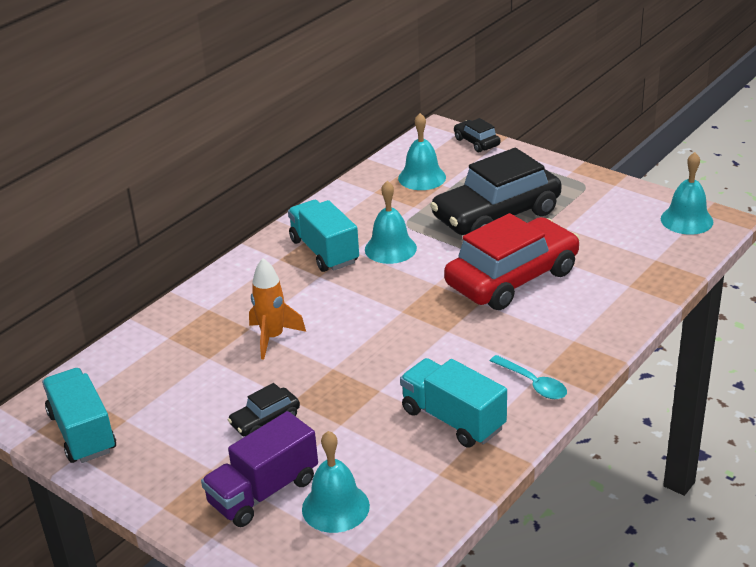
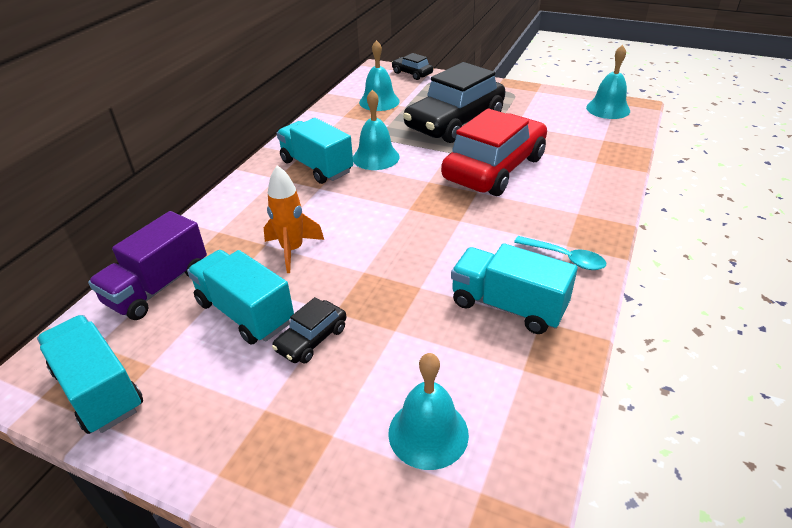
camera: 15 degrees left, 5 degrees up
(214, 389) = (245, 312): none -> turquoise truck
(263, 492) = (337, 428): purple truck -> purple truck (158, 287)

